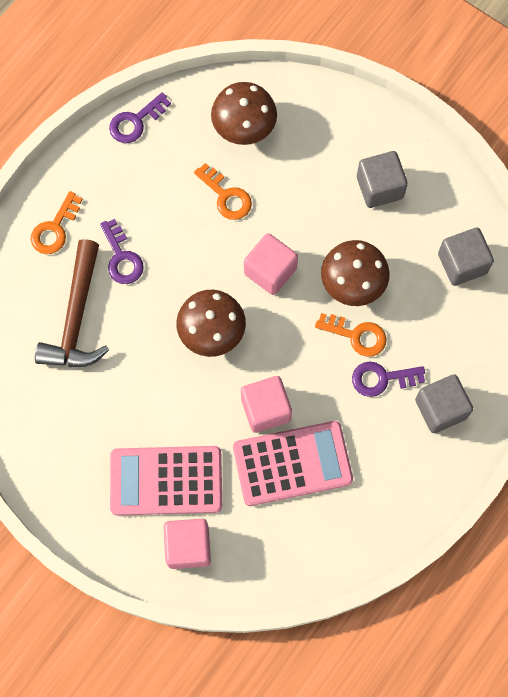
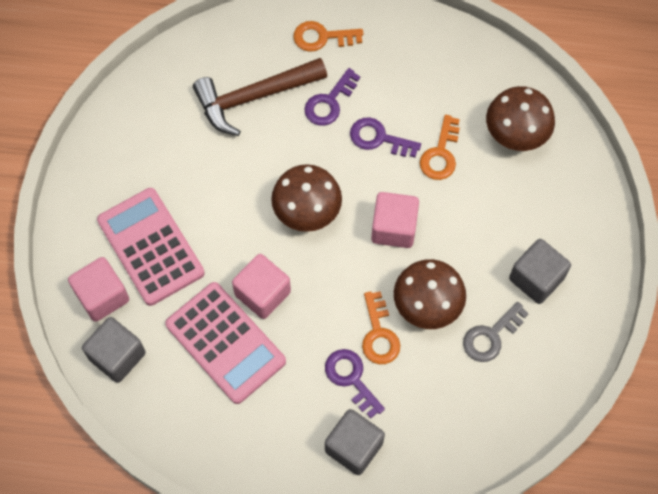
camera: 60 degrees right, 5 degrees down
(136, 122) = (461, 45): purple key -> purple key (379, 138)
(408, 250) = (491, 336): none -> grey key
(462, 263) = (509, 392): grey cube -> grey cube (117, 356)

